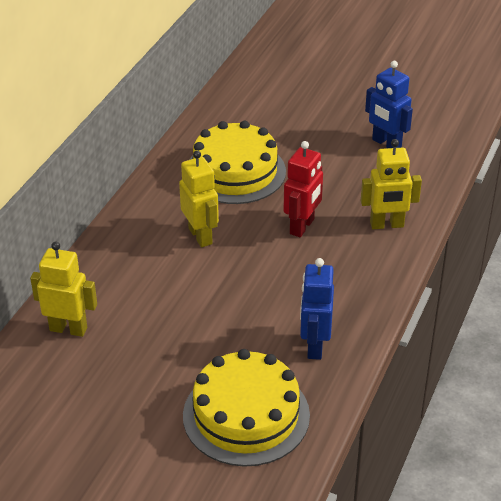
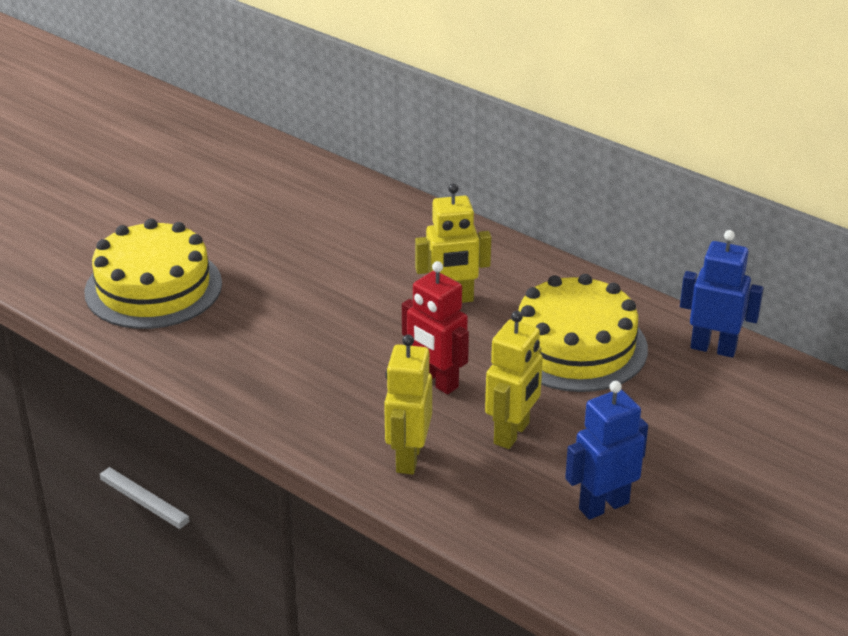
camera: 105 degrees right, 5 degrees down
(68, 329) = (339, 199): yellow robot -> yellow robot (512, 433)
(314, 346) = (220, 350): blue robot -> blue robot (713, 348)

